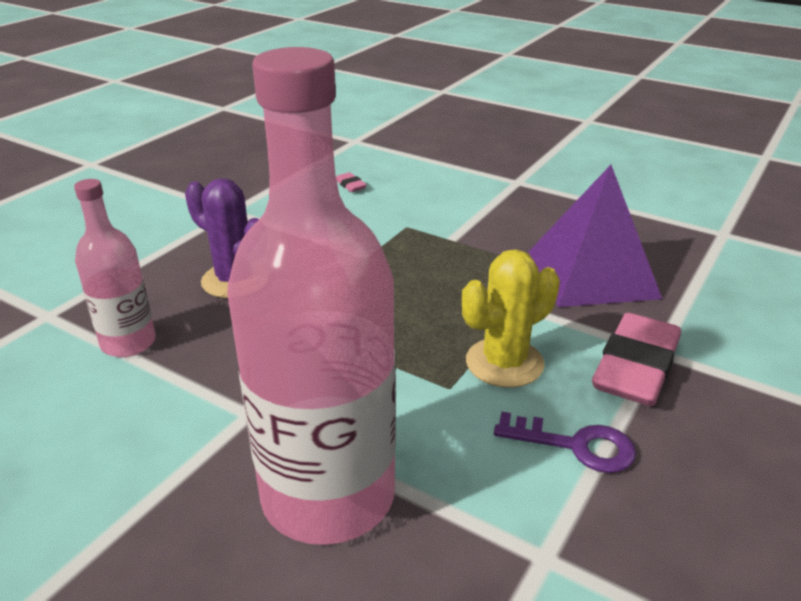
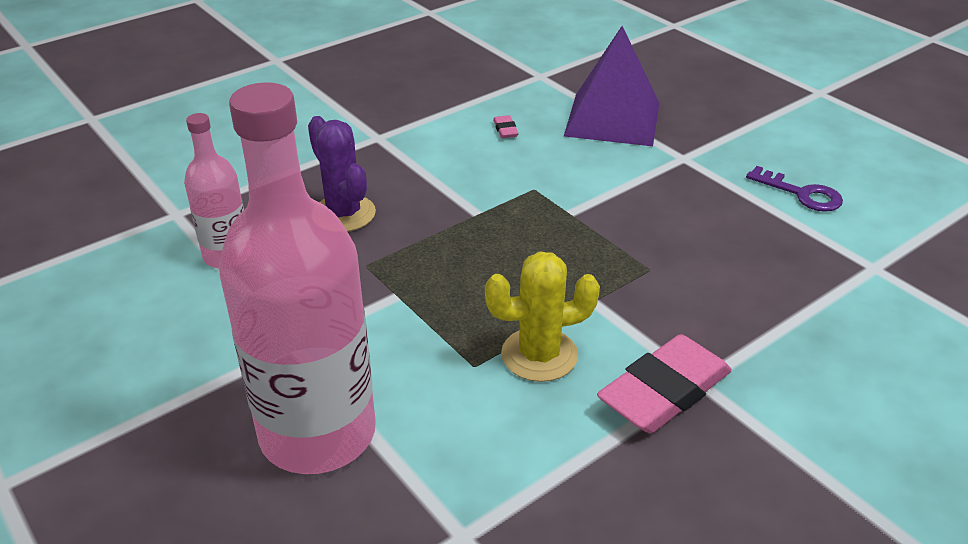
camera: 20 degrees right, 5 degrees up
(575, 445) = (553, 450): purple key -> purple key (801, 194)
(592, 274) = (690, 282): purple pyramid -> purple pyramid (612, 119)

